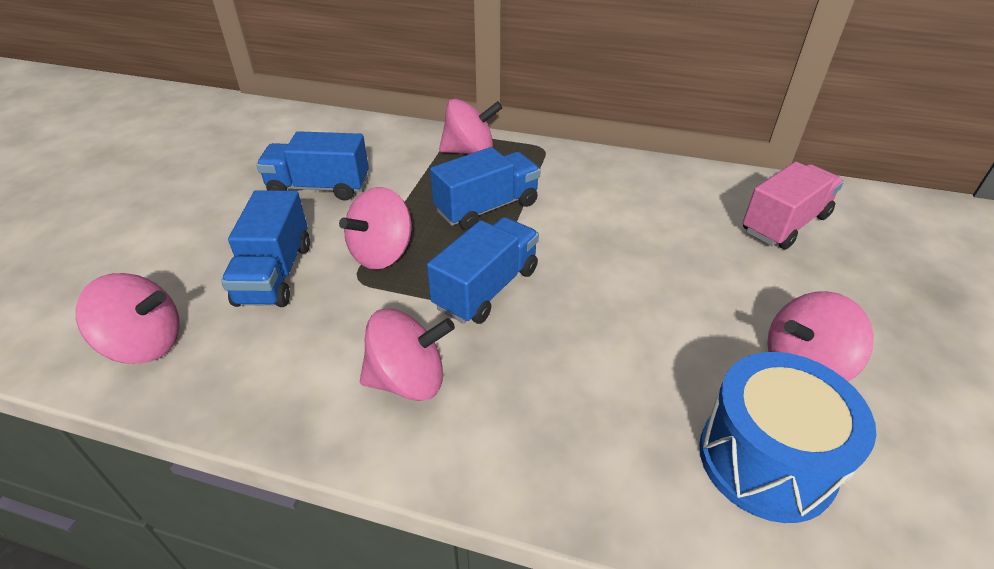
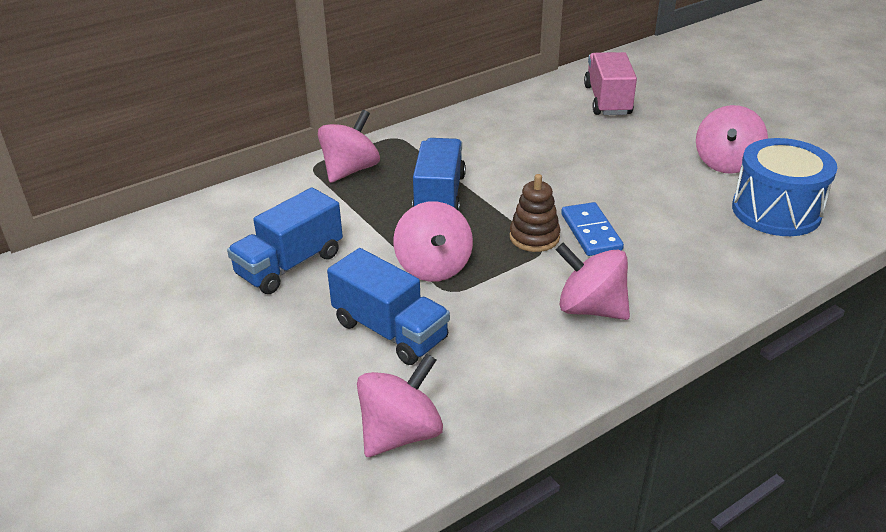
camera: 50 degrees left, 5 degrees down
(408, 380) = (590, 308): pink spinning top -> pink spinning top turned 90 degrees counterclockwise
(486, 288) = (534, 237): blue truck -> brown stacking toy
(536, 321) = (591, 232): none -> blue domino

